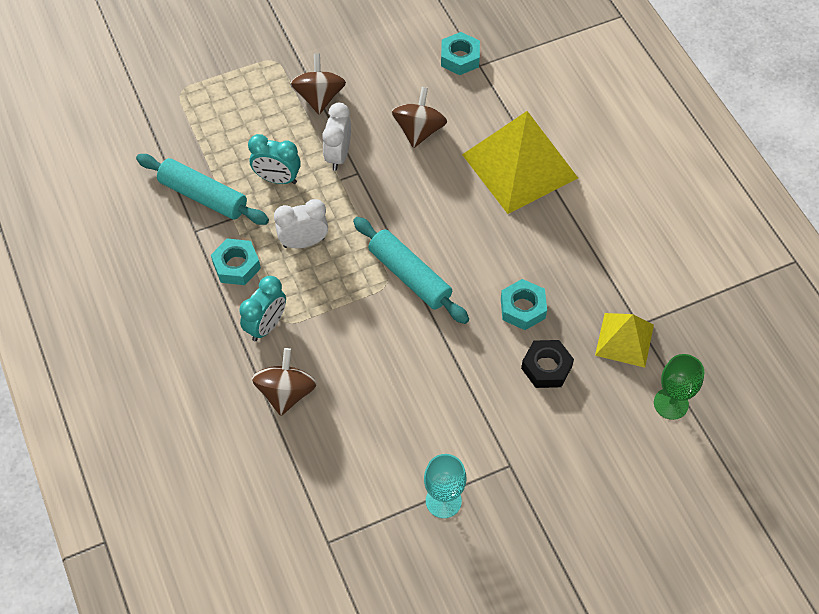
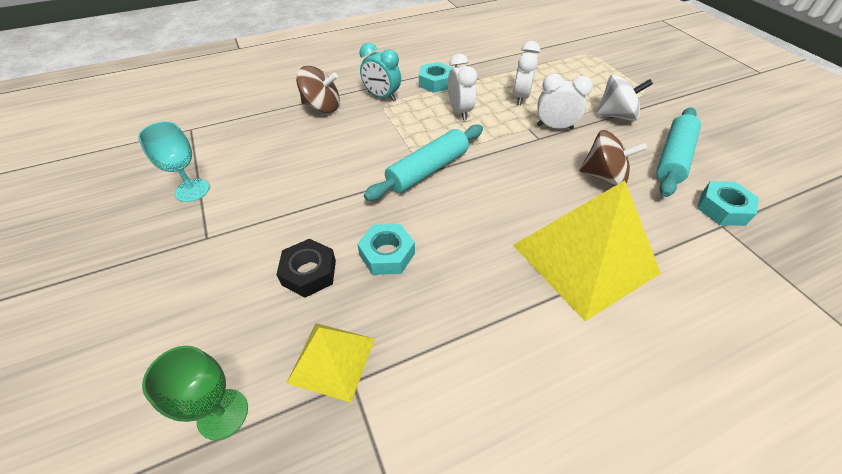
camera: 90 degrees right, 10 degrees down
(203, 196) = (496, 67): turquoise rolling pin -> turquoise rolling pin (673, 158)
(277, 179) = (520, 97): turquoise clock -> white clock
(319, 97) = (616, 115): brown spinning top -> white spinning top

